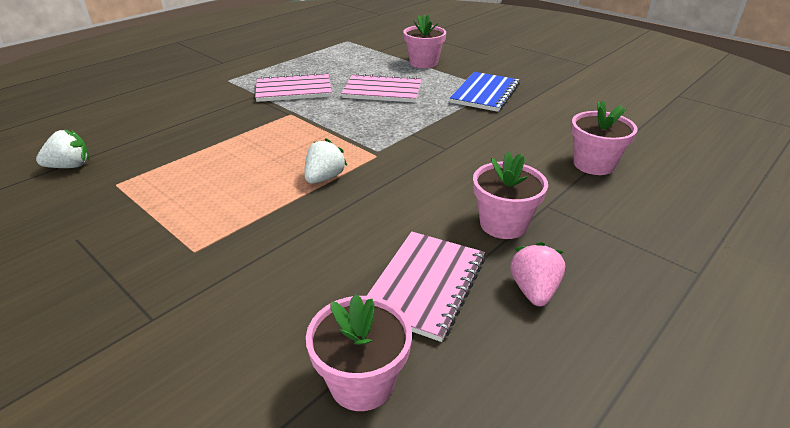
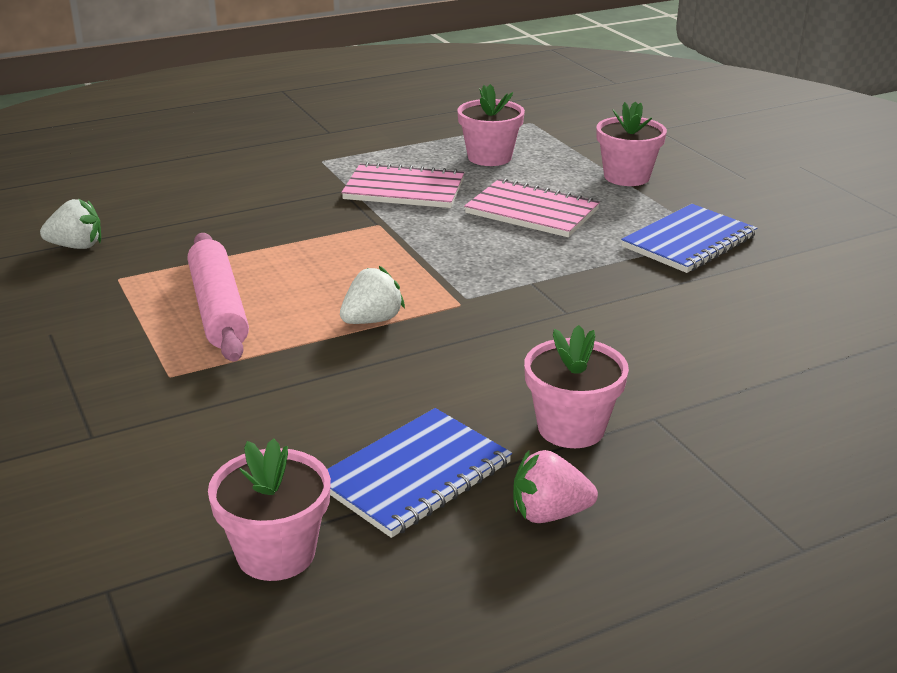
camera: 20 degrees right, 5 degrees down
(207, 192) = (219, 309): none -> pink rolling pin
(425, 285) = (415, 475): pink notebook -> blue notebook
(534, 290) = (549, 514): pink strawberry -> pink strawberry turned 120 degrees counterclockwise
(593, 164) = (775, 378): pink flower pot -> pink flower pot (489, 157)

